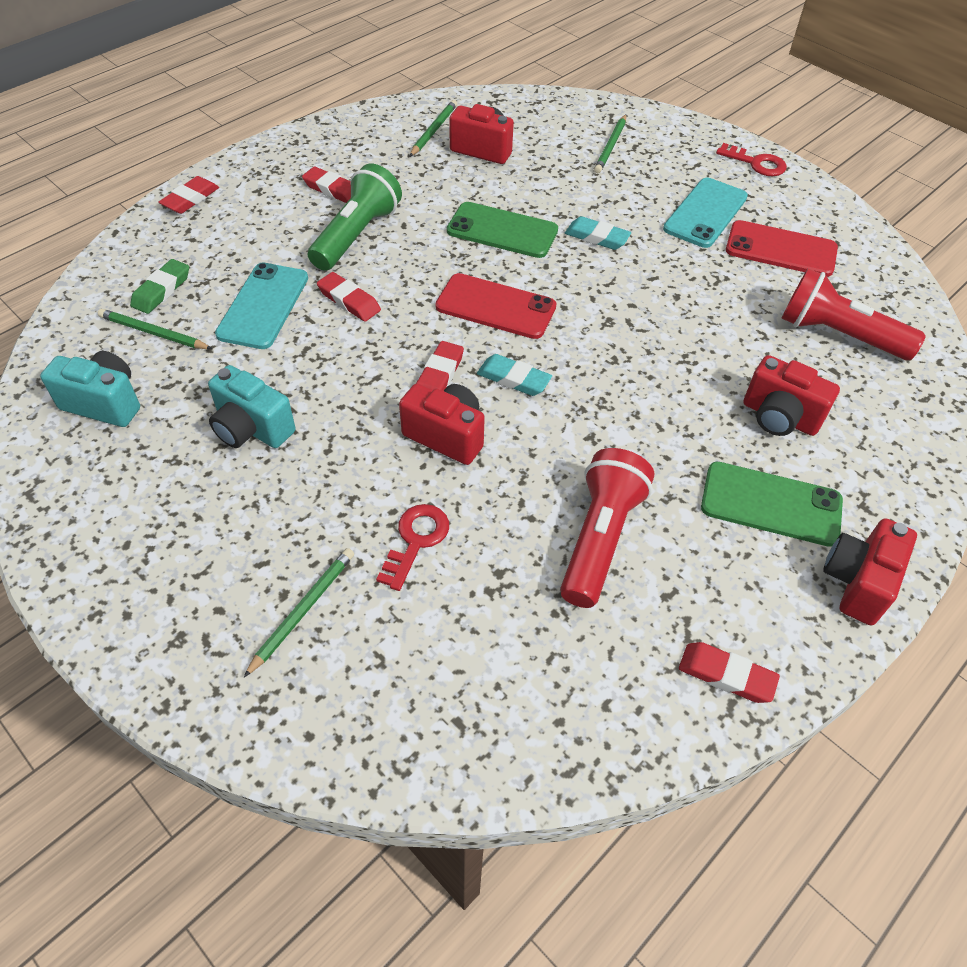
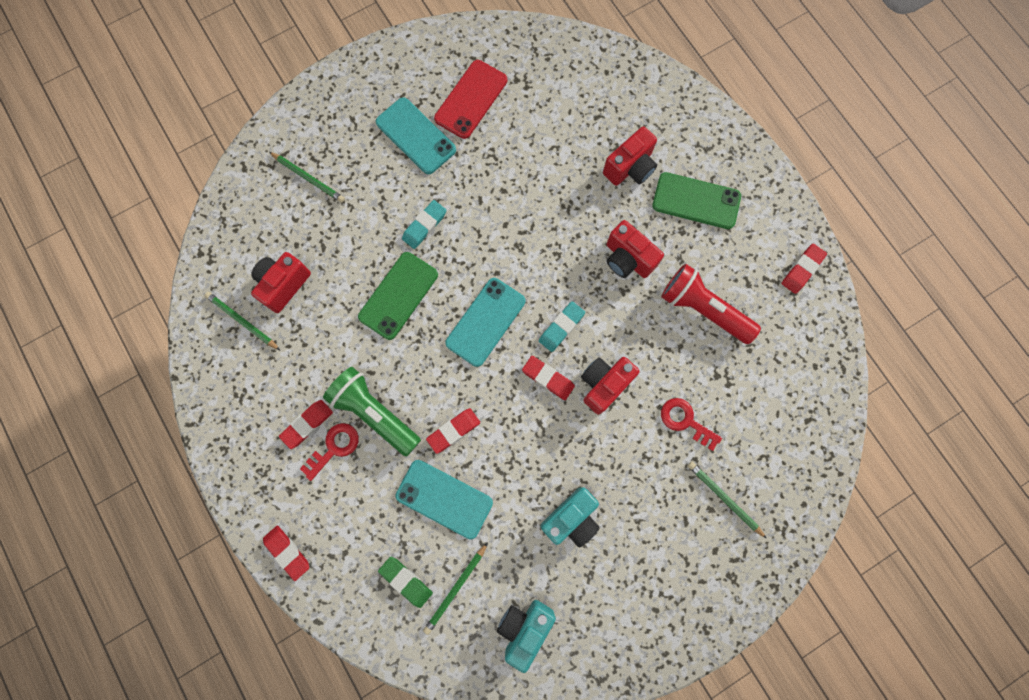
camera: 75 degrees left, 25 degrees up
(495, 307) = (485, 322): red phone -> turquoise phone
(756, 163) = (363, 74): red key -> red key (334, 448)
(771, 504) = (696, 201): green phone -> green phone turned 75 degrees clockwise
(838, 334) = (565, 99): red flashlight -> none
(857, 582) = (757, 176): red camera -> red camera (627, 259)

